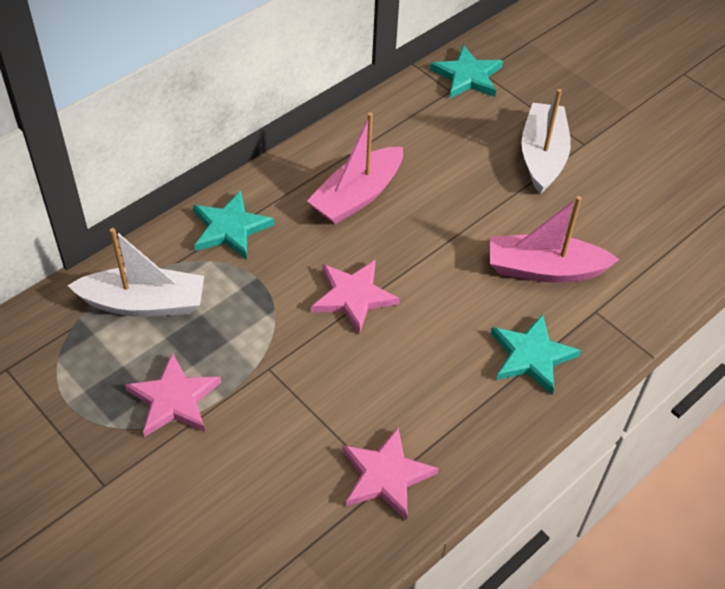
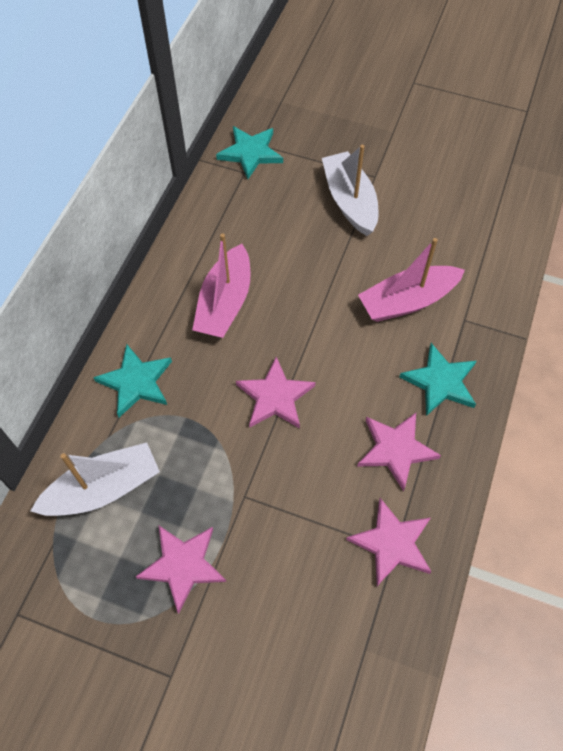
camera: 25 degrees left, 10 degrees up
(444, 396) = (396, 450): none -> pink star

